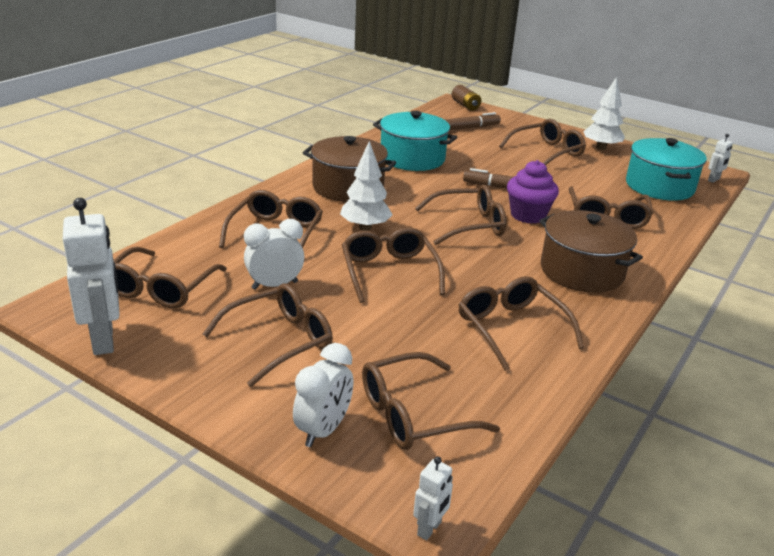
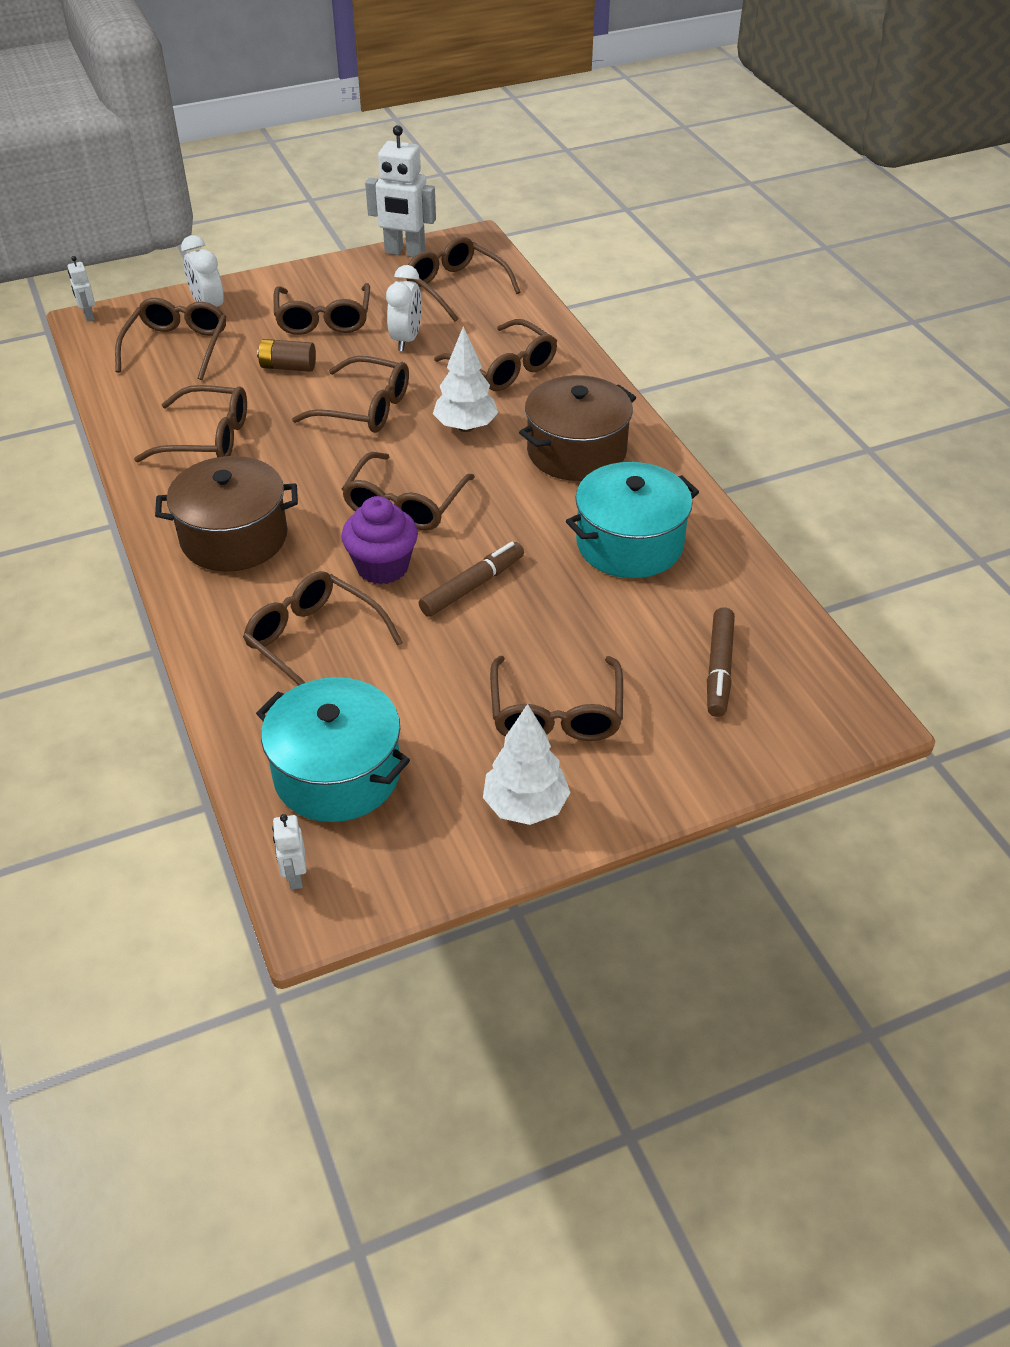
camera: 125 degrees right, 15 degrees up
(465, 105) = (839, 727): brown battery -> brown battery (288, 367)

